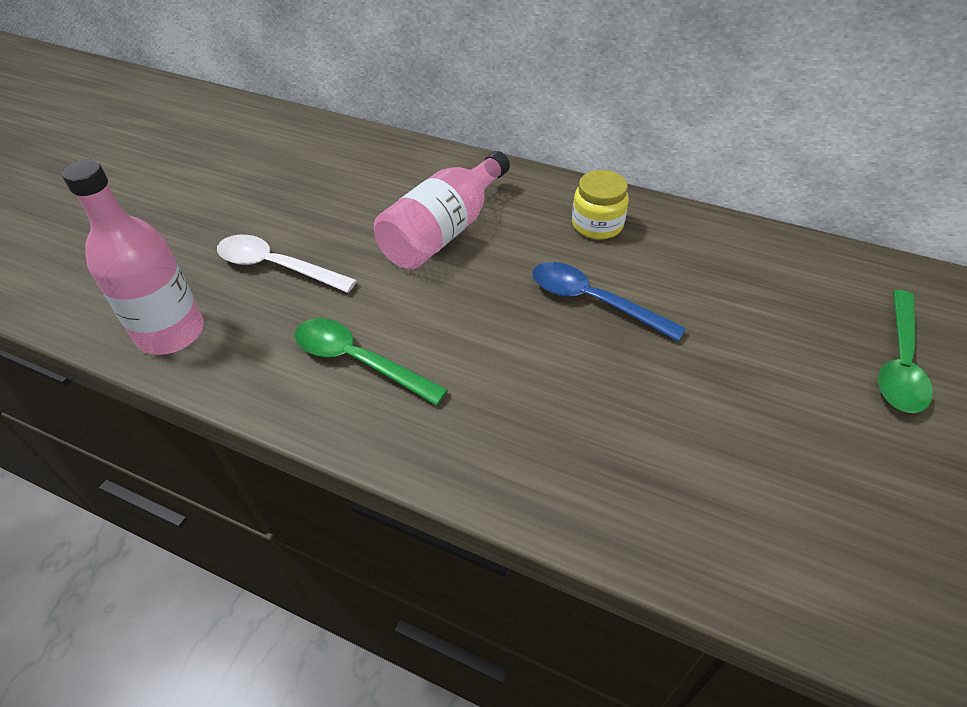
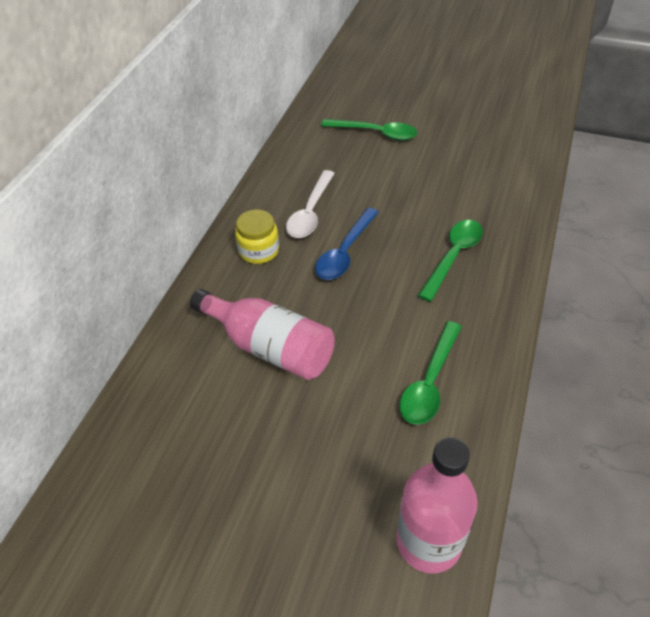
camera: 95 degrees left, 0 degrees up
(276, 266) = (327, 473): white spoon -> white spoon (310, 212)
(582, 424) = (453, 256): none -> green spoon

